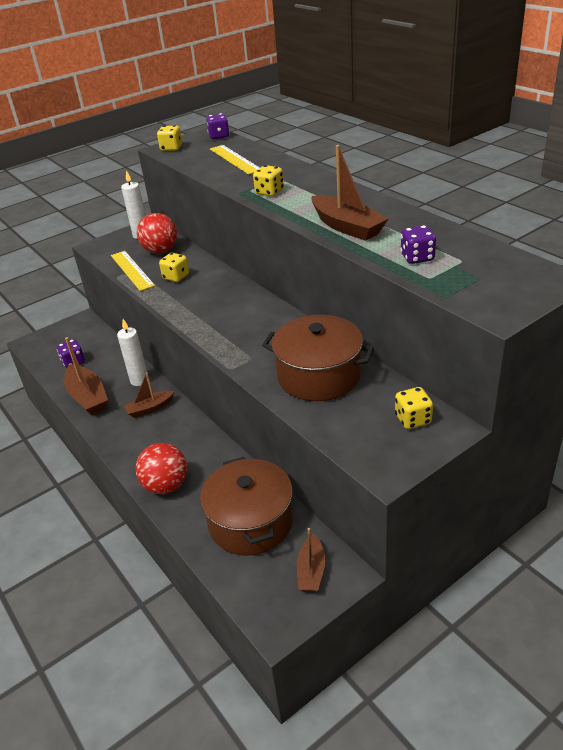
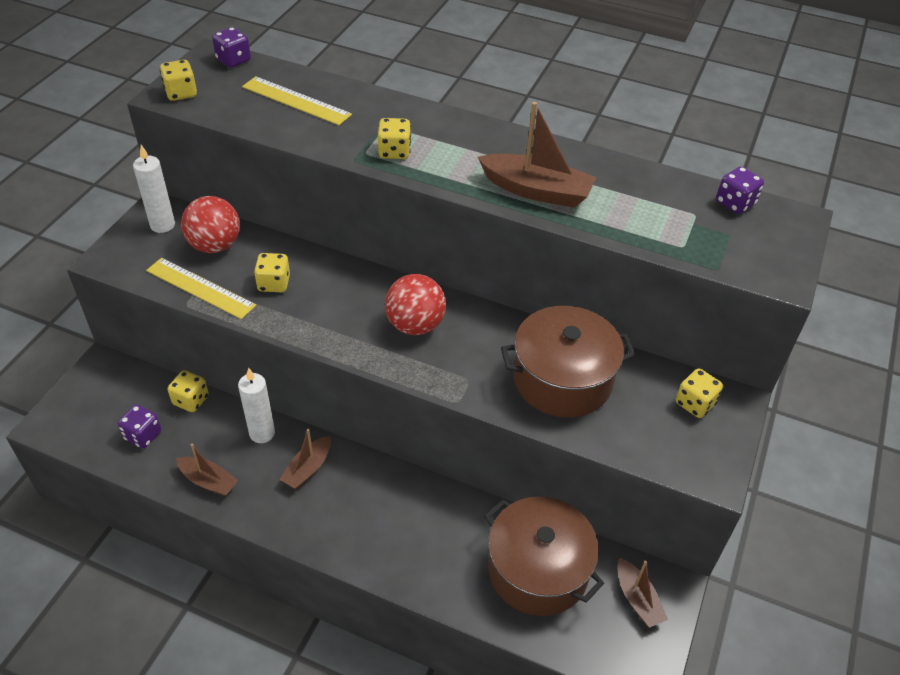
camera: 35 degrees left, 10 degrees up
(87, 397) = (208, 481): brown boat -> brown boat, size x0.62
(114, 351) = (191, 400): none -> yellow dice
(166, 485) = (409, 564): red ball -> red ball (415, 325)
(417, 257) = (648, 221): purple dice -> purple dice (735, 203)

